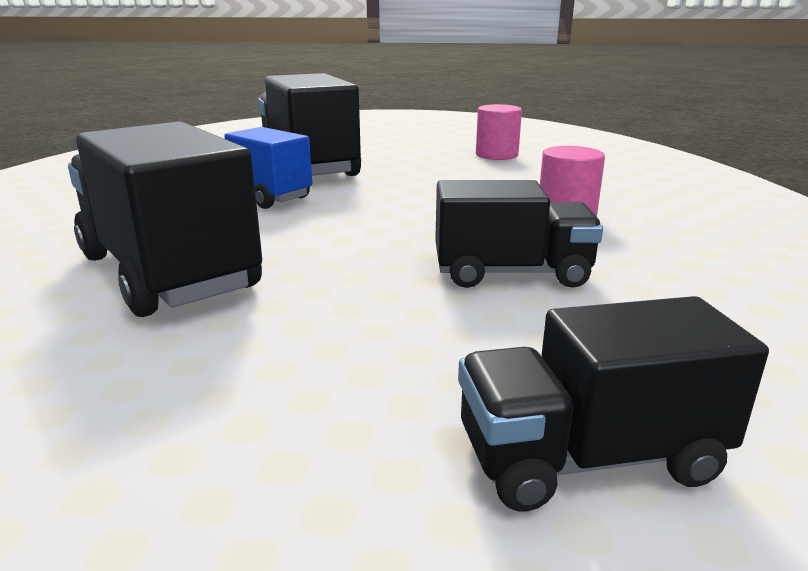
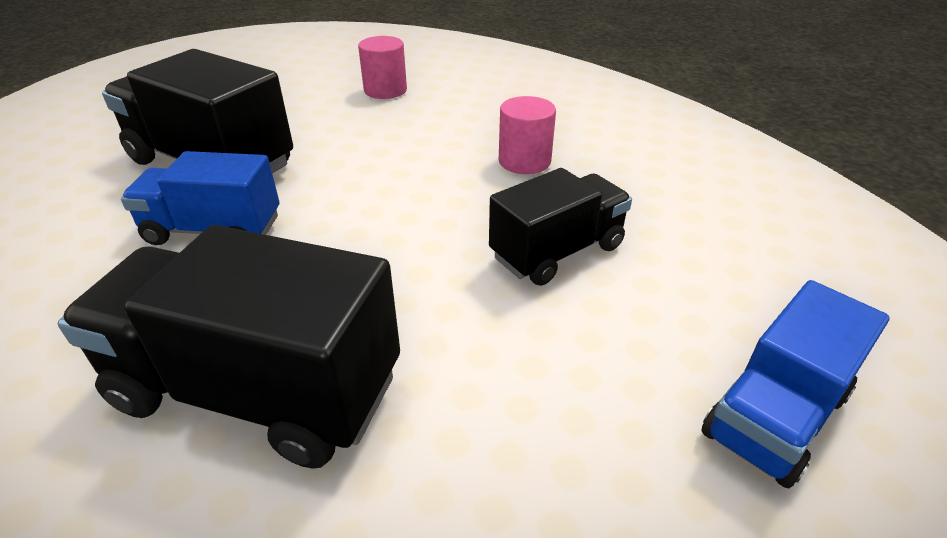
camera: 35 degrees left, 15 degrees up
(589, 458) = (775, 415): black truck -> blue truck

